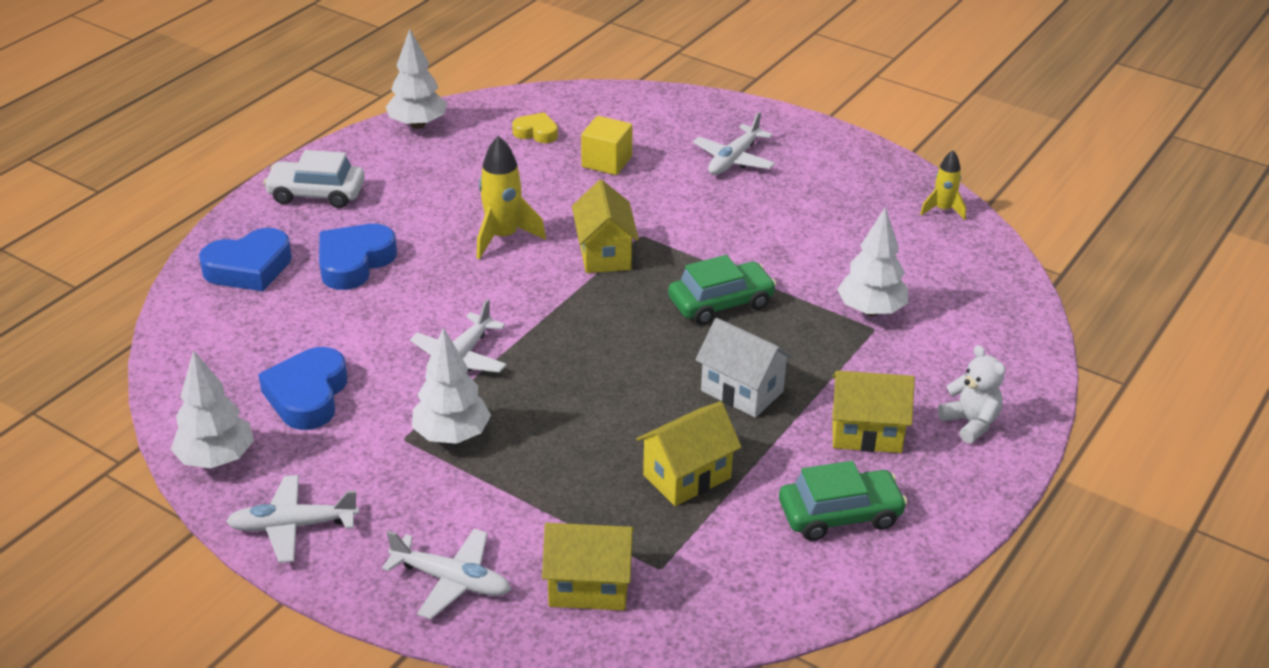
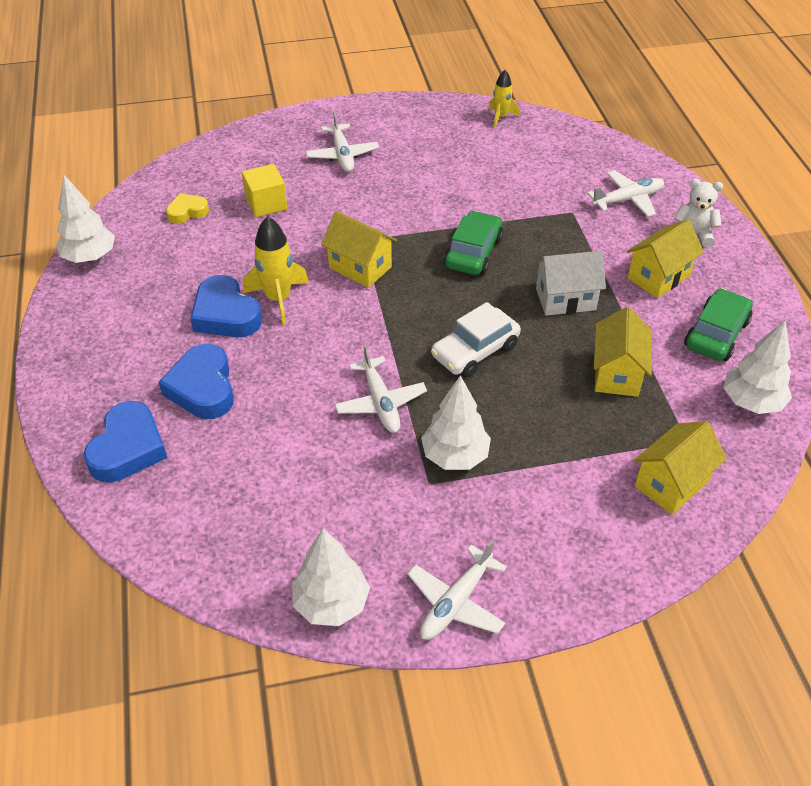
camera: 45 degrees left, 10 degrees up
(307, 395) = (321, 506): blue heart -> blue heart (226, 314)
(316, 194) = (92, 357): white car -> white car (475, 351)
(452, 580) = (600, 548): white plane -> white plane (627, 199)
(871, 310) = (555, 202): white tree -> white tree (751, 402)

